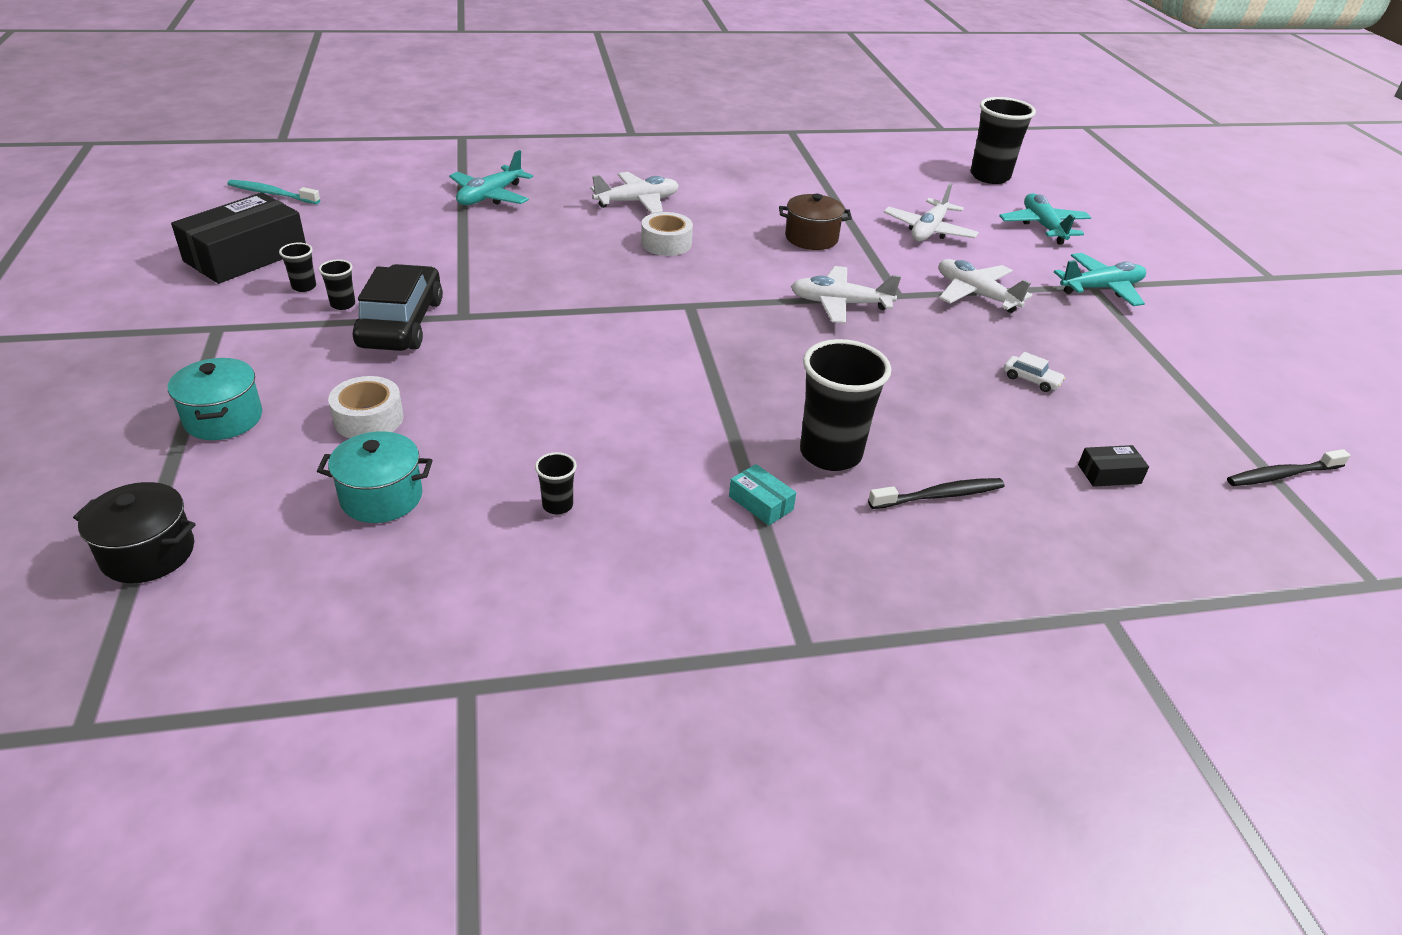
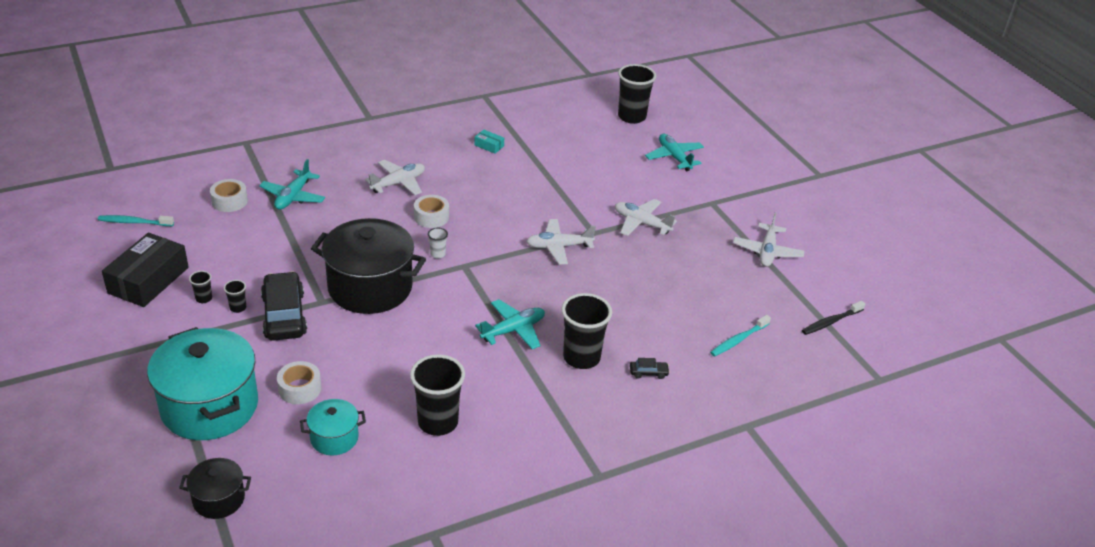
camera: 15 degrees left, 0 degrees up
(223, 419) = (210, 406): turquoise pot -> turquoise pot, size x2.03
(405, 190) = (229, 201): none -> white tape
(540, 310) = (370, 287): none -> black pot
(557, 505) = (438, 422): black cup -> black cup, size x2.24
(656, 286) = (437, 254): none -> white cup
(761, 503) = (551, 397): turquoise box -> turquoise box (489, 146)
(811, 238) = (526, 195): brown pot -> none
(929, 231) = (601, 174): white plane -> white plane (767, 252)
(939, 496) = (648, 373): black toothbrush -> black car
(1031, 380) = (686, 283): white car -> none
(1101, 288) = (717, 204): turquoise plane -> turquoise plane (513, 330)
(1109, 474) = (738, 340): black box -> turquoise toothbrush

